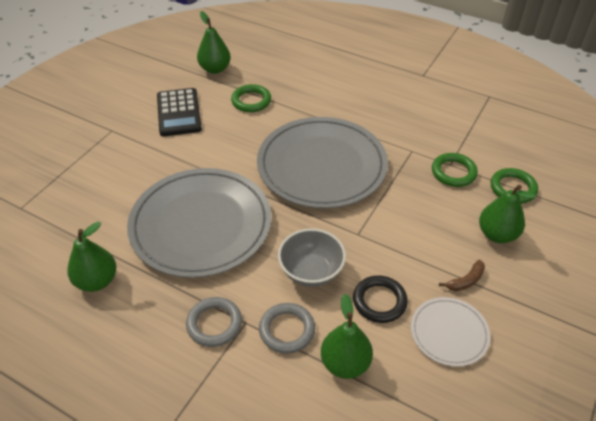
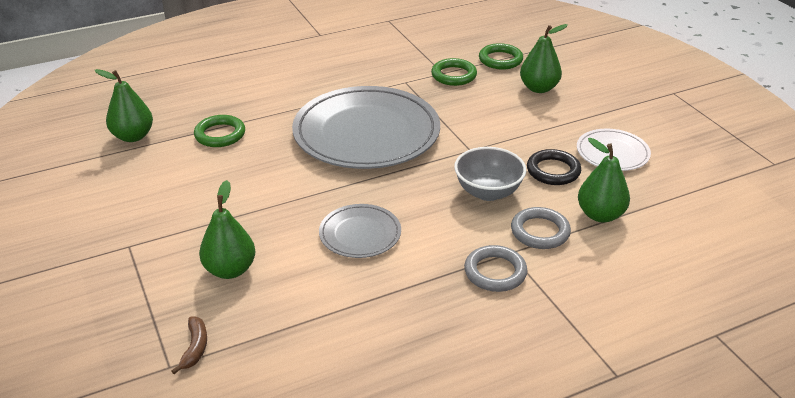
camera: 55 degrees left, 10 degrees down
(97, 281) = (361, 335): green pear -> green pear (230, 270)
(179, 113) = (170, 187): black calculator -> none
(201, 225) = (360, 234): grey plate -> grey plate, size x0.48
(465, 281) = (570, 122): brown banana -> brown banana (195, 348)

